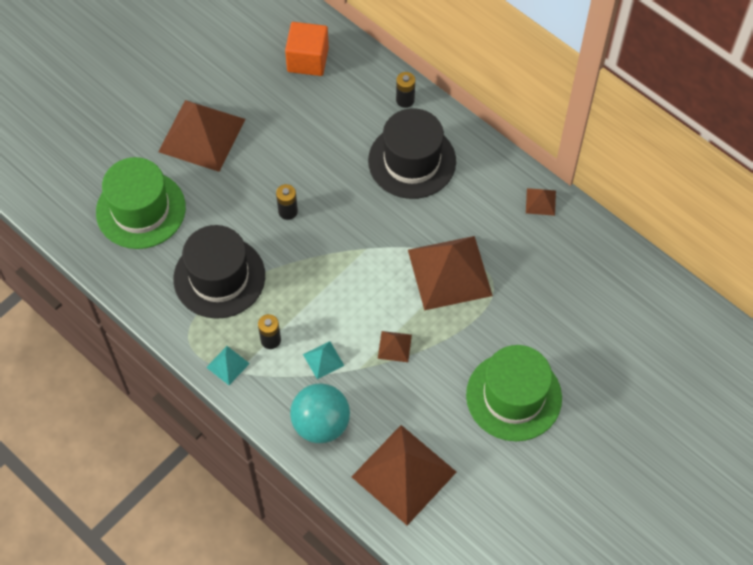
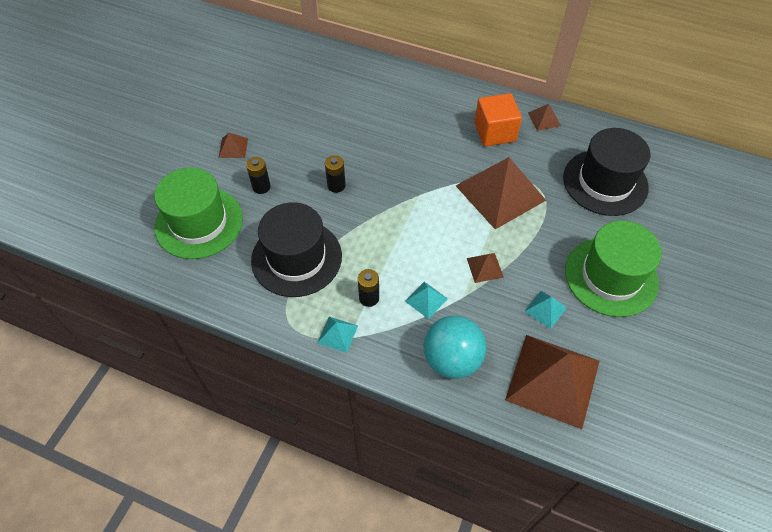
camera: 20 degrees left, 5 degrees down
(201, 135) = (233, 148): brown pyramid -> brown pyramid, size x0.43
(308, 60) = (302, 70): orange cube -> orange cube (494, 132)
(405, 100) = (396, 77): black battery -> black battery (261, 187)
(412, 161) = (424, 118): black hat -> black hat (605, 182)
(432, 407) = (545, 309): none -> turquoise pyramid

